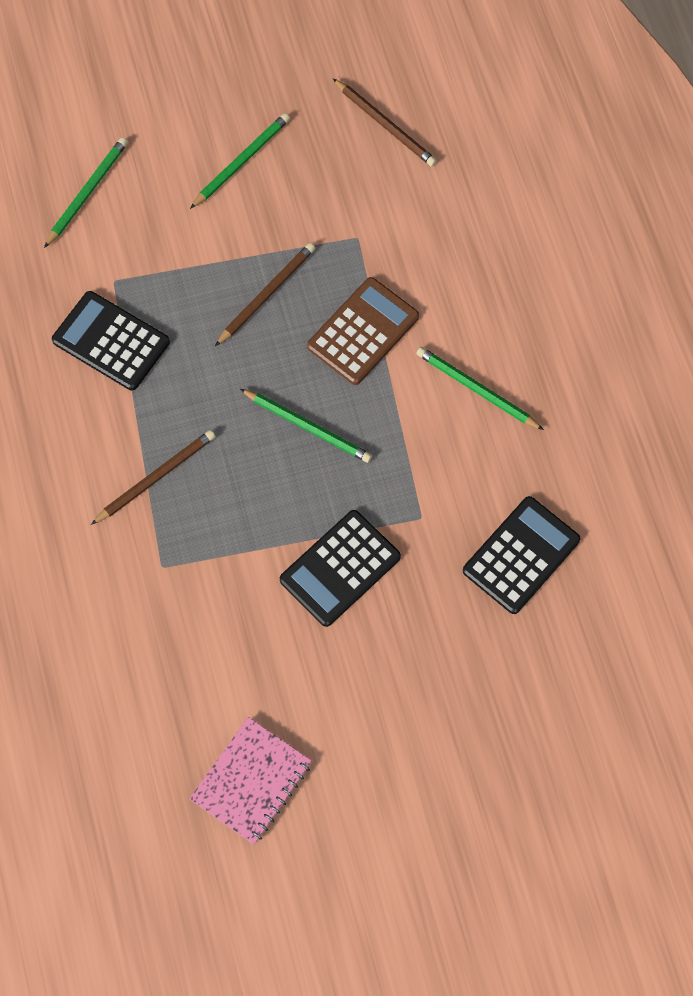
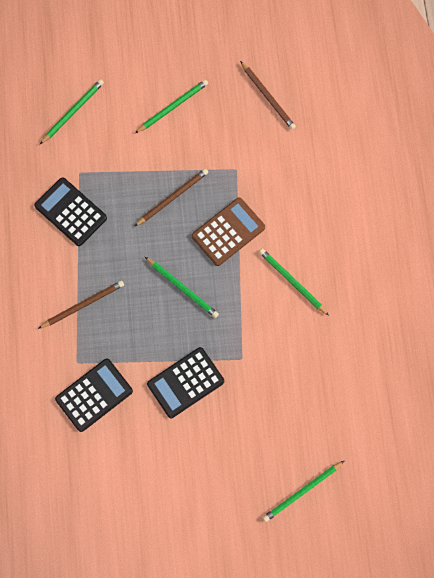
camera: 10 degrees right, 5 degrees up
(251, 781) = (107, 507): pink notebook -> none
(521, 555) = (299, 394): black calculator -> black calculator (94, 395)
(555, 703) = (302, 491): none -> green pencil

